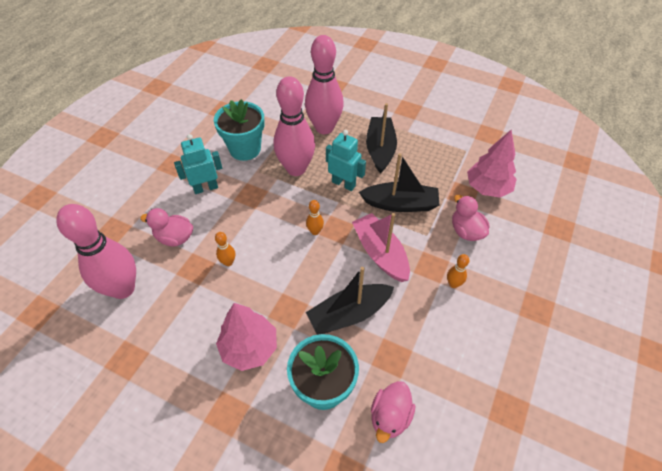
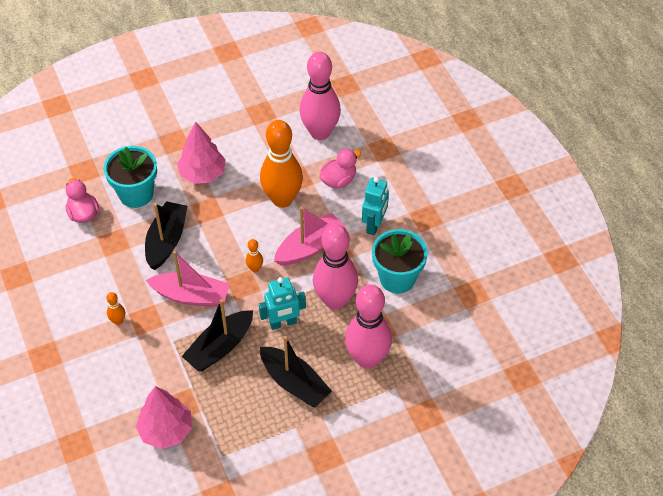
camera: 130 degrees right, 0 degrees up
(228, 262) = (282, 199): orange bowling pin -> orange bowling pin, size x2.49
(262, 212) = (309, 247): none -> pink boat
(466, 231) = (147, 371): pink duck -> none

